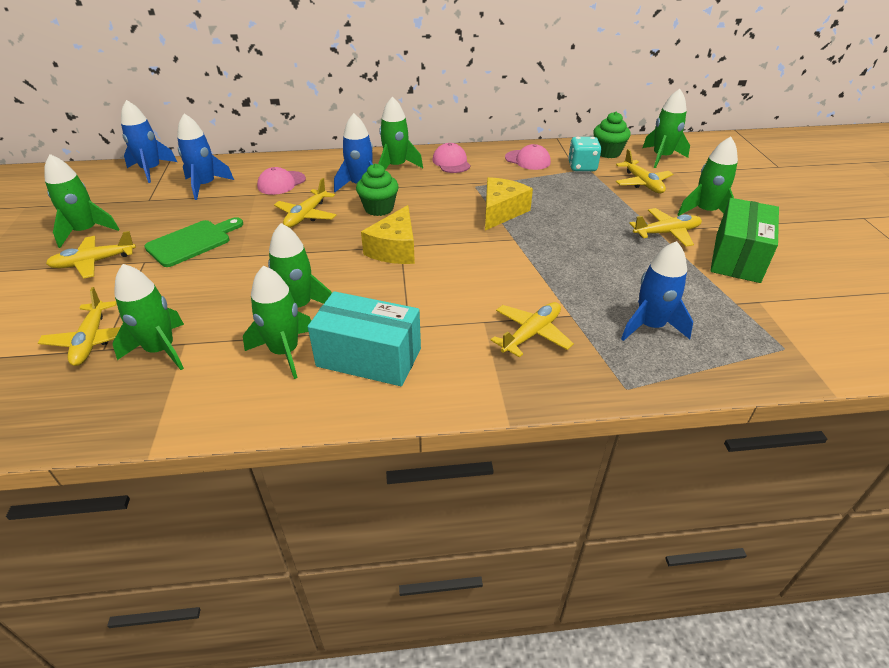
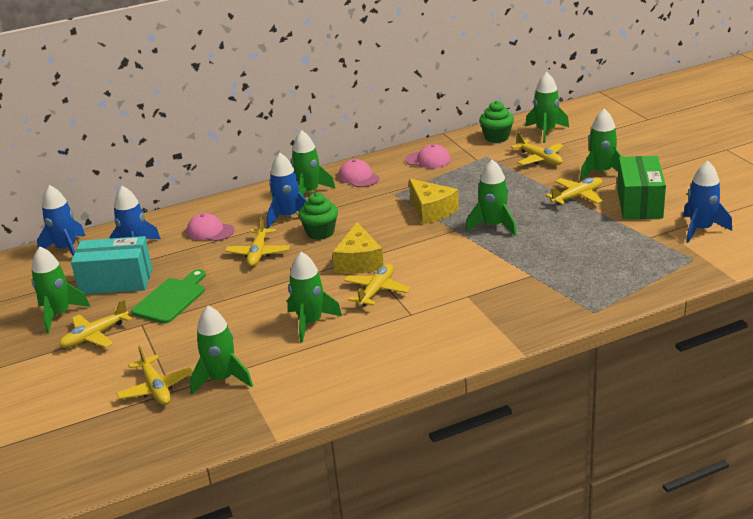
camera: 15 degrees left, 10 degrees down
(281, 183) = (210, 231): pink cap -> pink cap turned 90 degrees clockwise
(285, 352) = (325, 354): green rocket -> green rocket (493, 226)
(369, 357) = (394, 341): turquoise box -> turquoise box (116, 281)
(501, 212) = (431, 211): yellow cheese -> yellow cheese turned 135 degrees clockwise
(531, 334) = (508, 295): yellow plane -> yellow plane (376, 291)
(582, 167) = (480, 156): turquoise dice -> none
(650, 326) = (594, 268): blue rocket -> blue rocket (701, 229)

